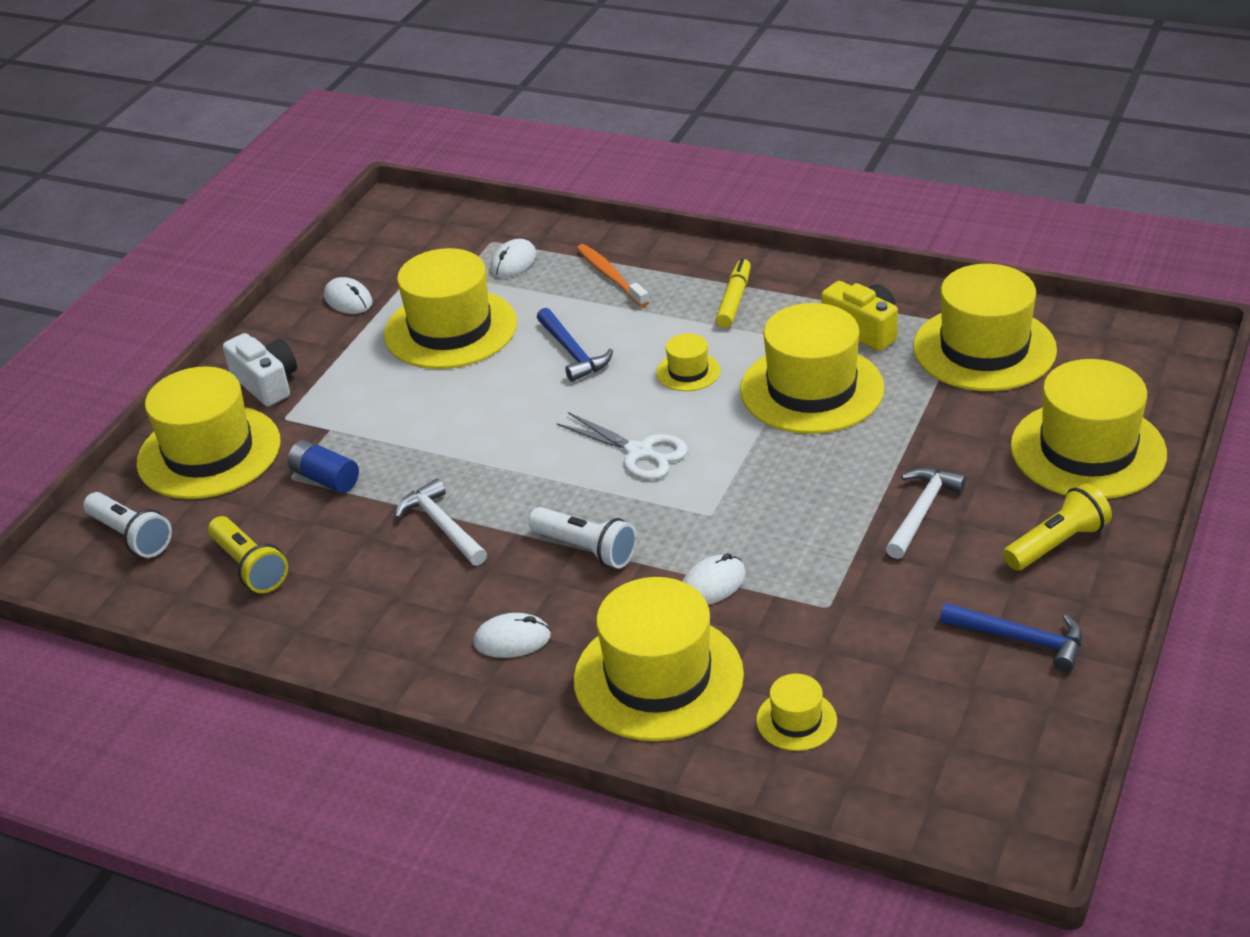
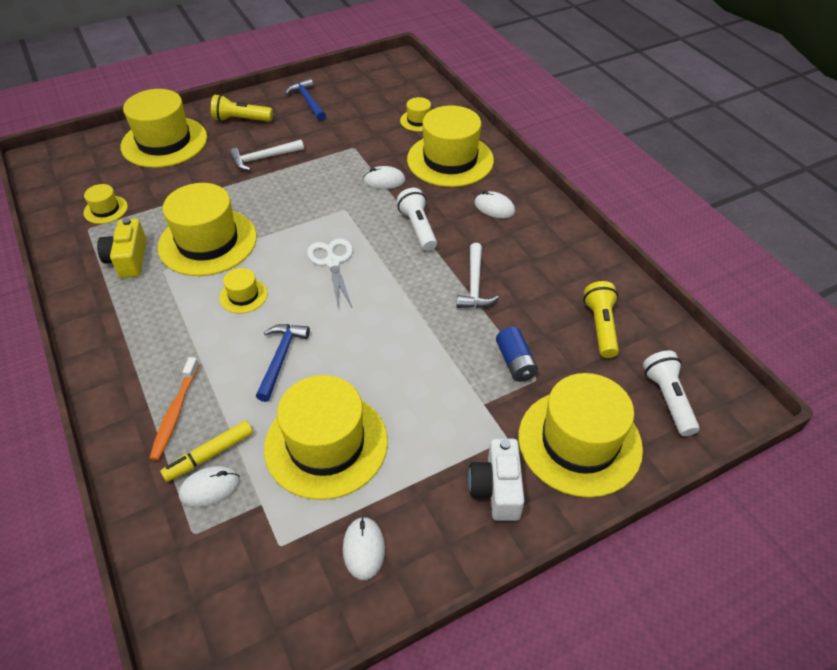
camera: 145 degrees left, 10 degrees up
(734, 300) = (146, 330): yellow marker -> yellow marker (209, 455)
(984, 348) = (105, 210): yellow hat -> yellow hat, size x0.46

